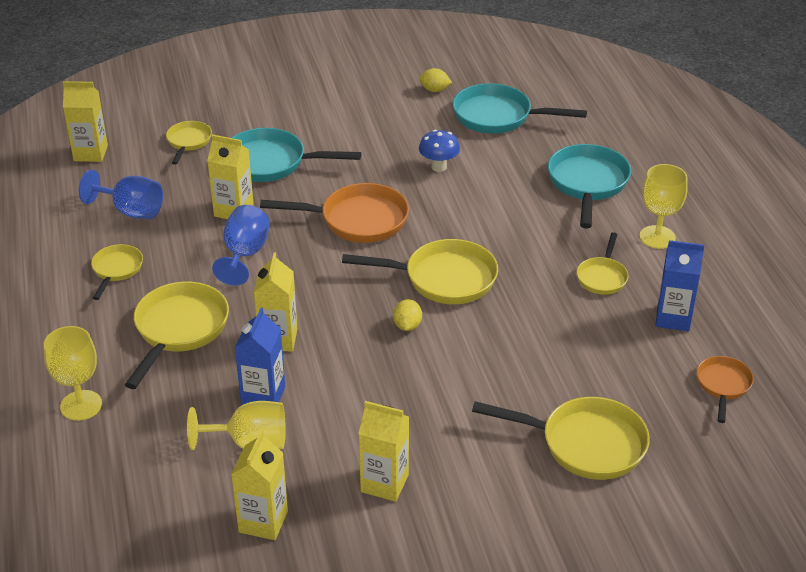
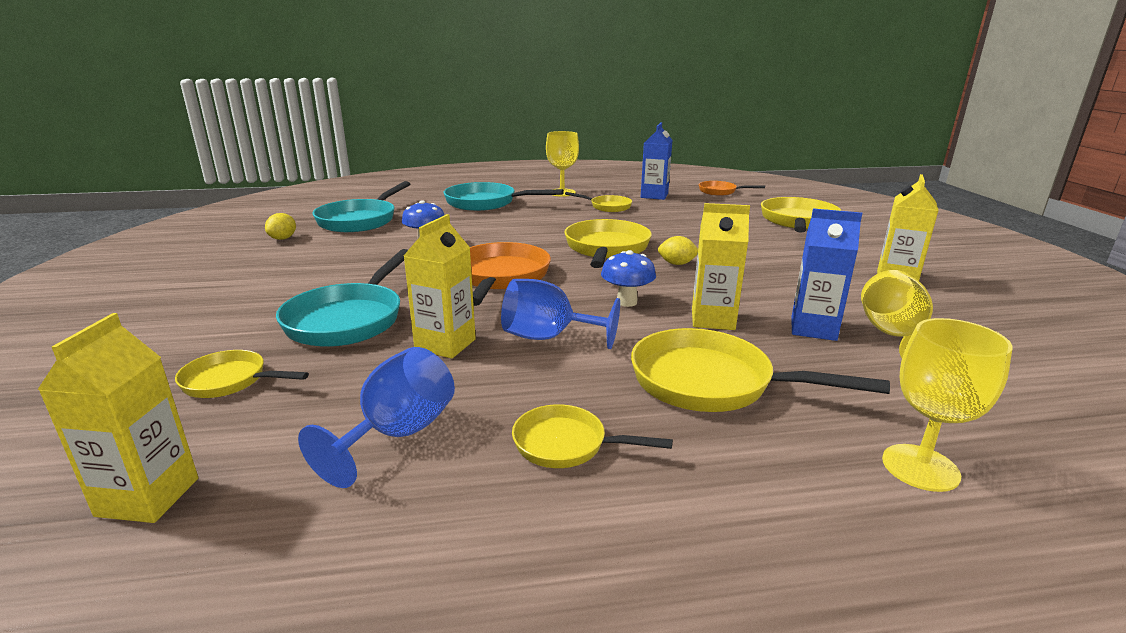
camera: 85 degrees left, 15 degrees down
(263, 522) = (1003, 330): yellow carton -> none
(310, 292) = (626, 302): none -> blue mushroom

